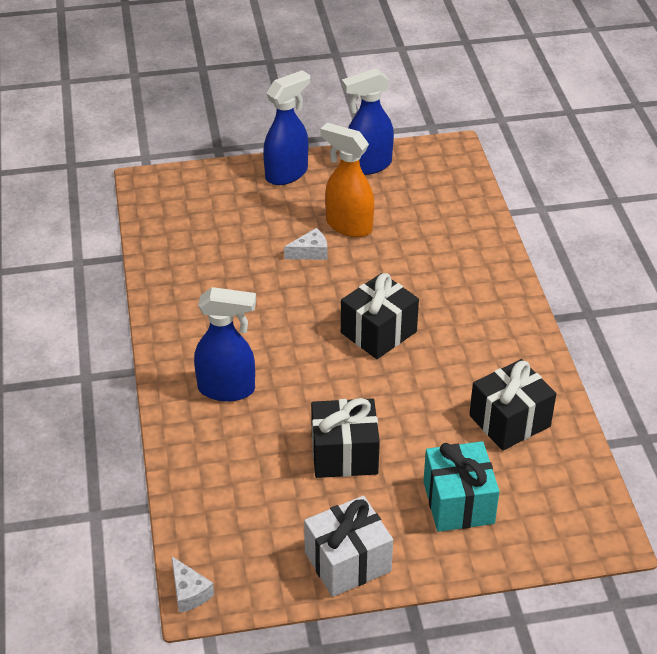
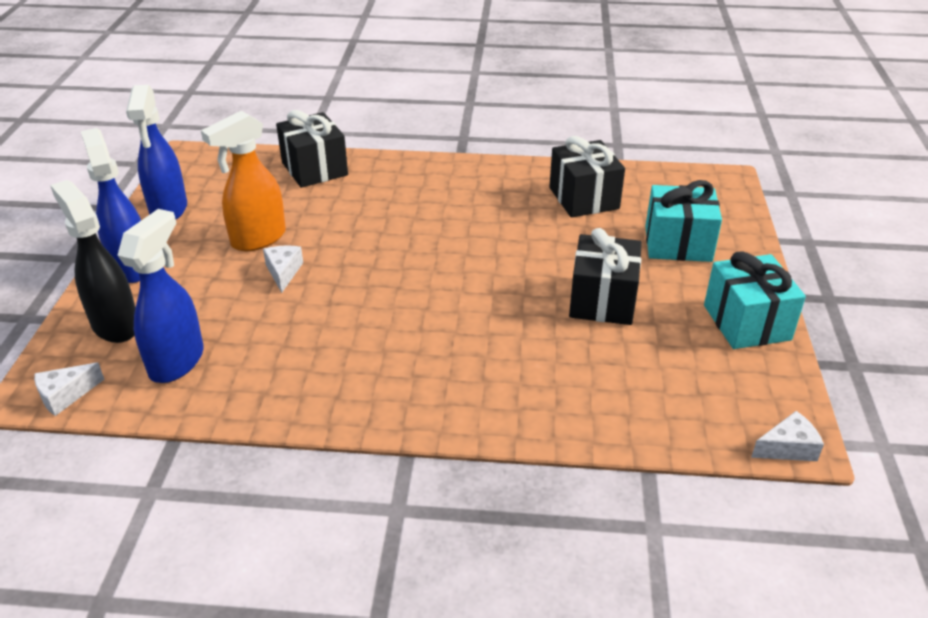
camera: 75 degrees left, 5 degrees down
(145, 195) = (65, 395): none -> white cheese
(220, 190) = (115, 325): none -> black spray bottle
(227, 389) = (478, 370): blue spray bottle -> blue spray bottle (177, 361)
(347, 562) = (746, 322): white gift -> turquoise gift
(378, 332) = (435, 248): black gift -> black gift (314, 169)

